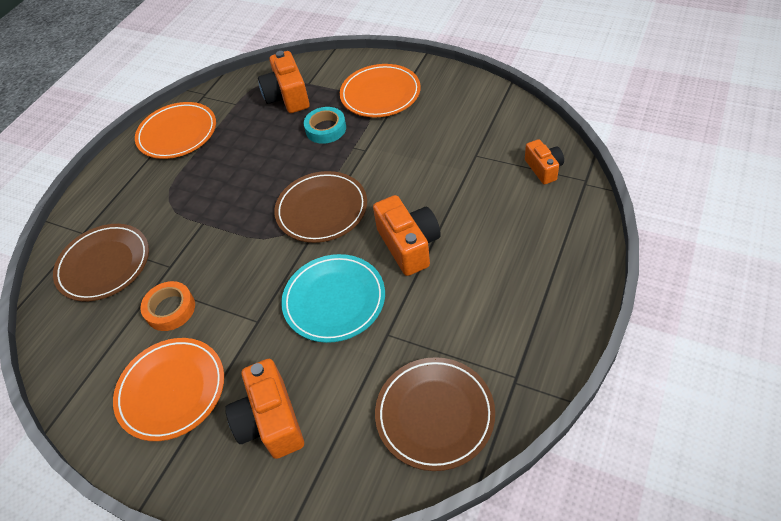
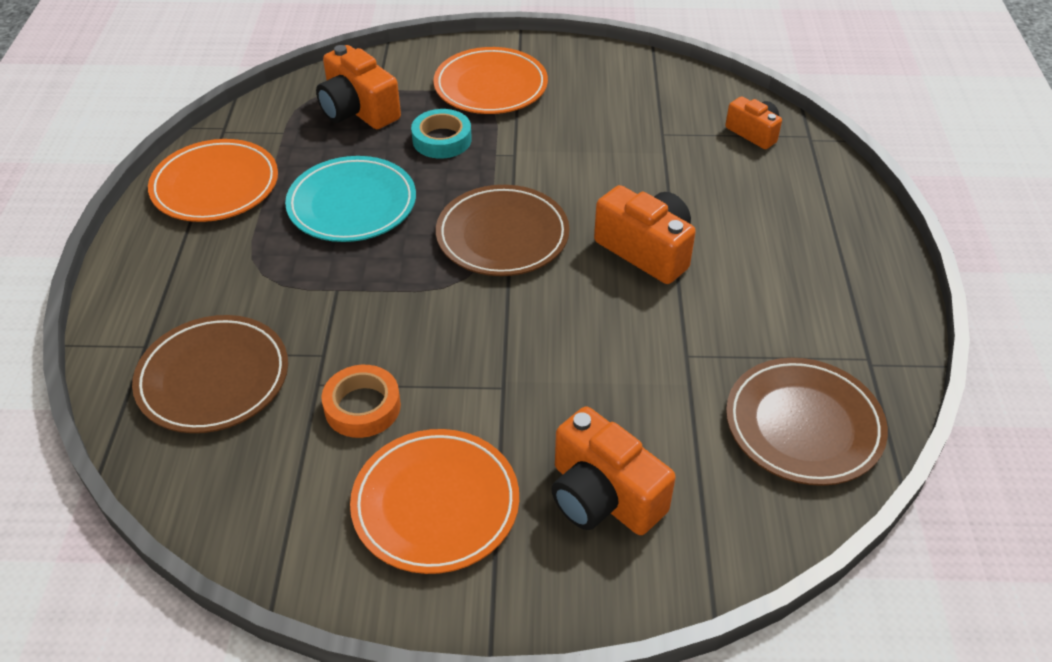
camera: 30 degrees left, 5 degrees down
(334, 300) = (592, 335): turquoise plate -> turquoise plate (352, 204)

